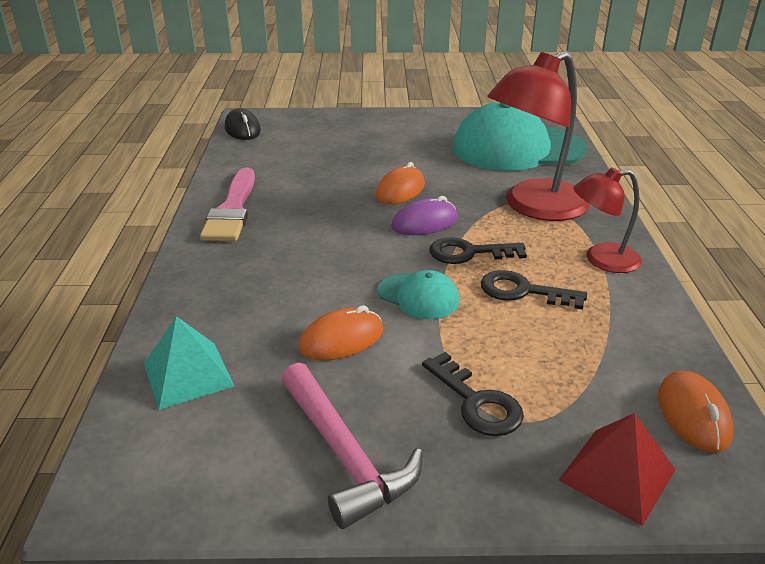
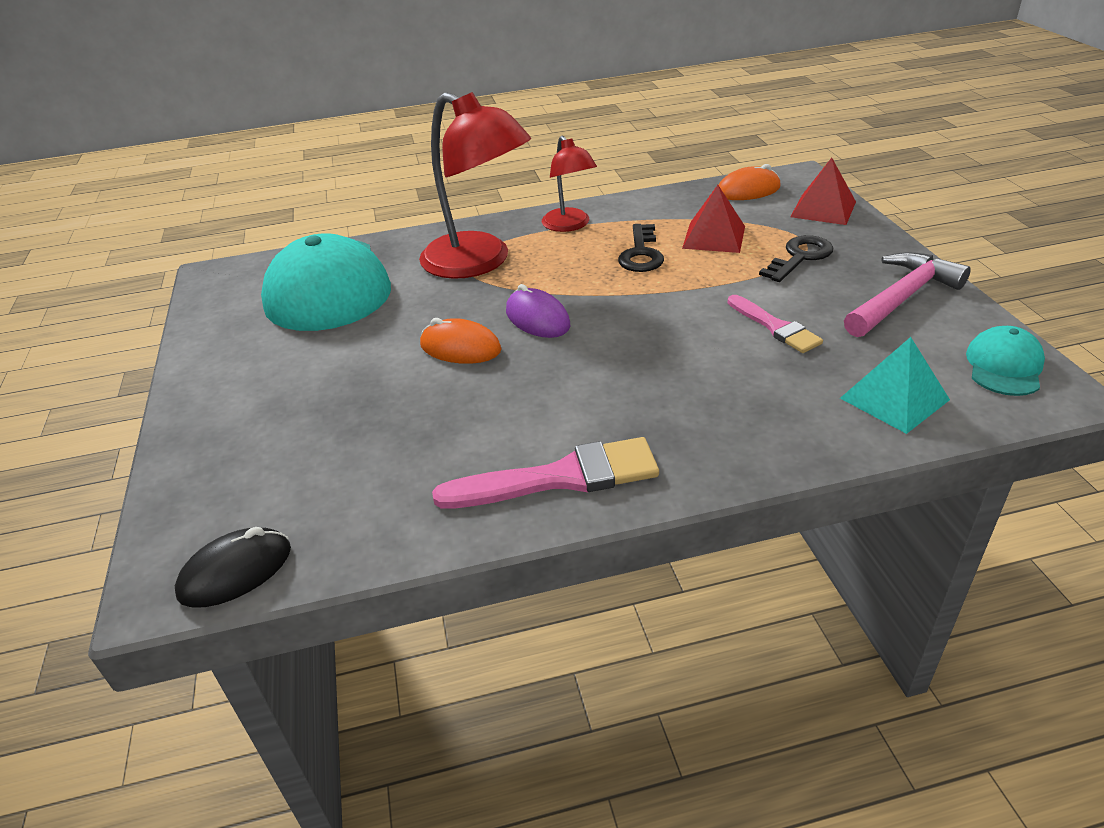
camera: 100 degrees left, 5 degrees up
(341, 339) = (775, 327): orange mouse -> pink brush
(418, 296) = (681, 300): turquoise cap -> turquoise cap (1004, 366)
(468, 253) = (589, 286): black key -> none
(549, 348) = (714, 237): none -> red pyramid

